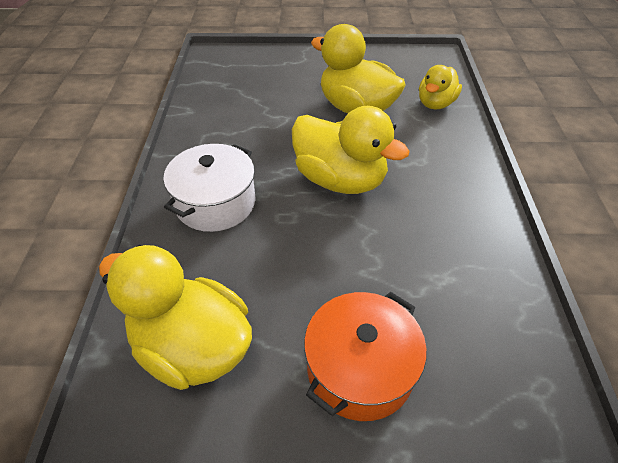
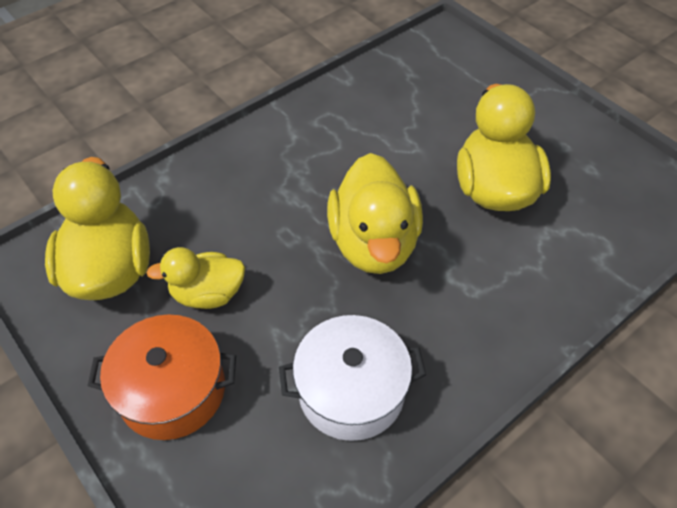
camera: 50 degrees right, 5 degrees up
(215, 203) = (258, 179): white pot -> white pot (351, 391)
(435, 104) = (587, 249): yellow duck -> yellow duck (208, 294)

